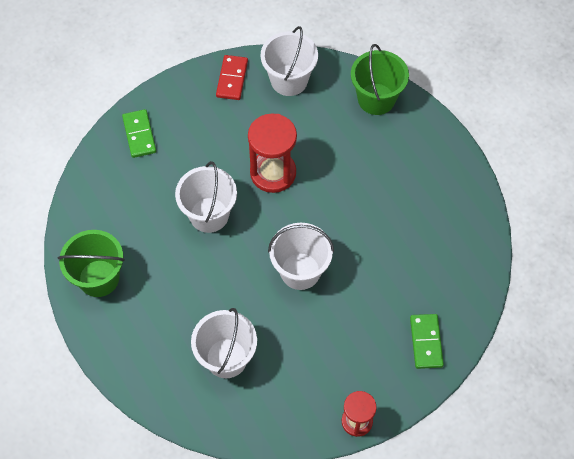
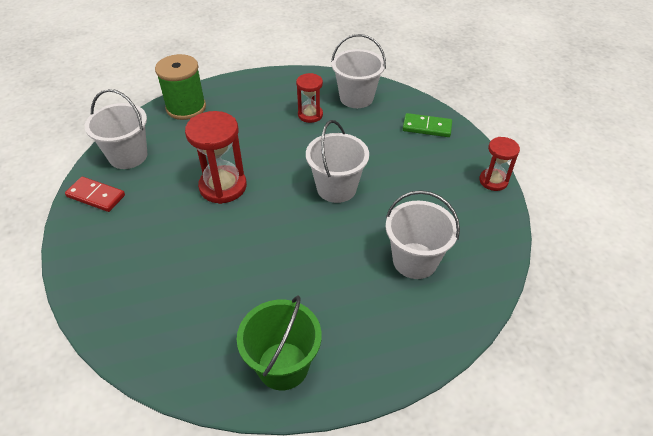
camera: 75 degrees left, 15 degrees down
(139, 135) = (111, 289): green domino -> none
(209, 215) = (246, 244): white bucket -> white bucket (356, 98)
(376, 99) = (186, 108): green bucket -> green spool
(406, 218) = (310, 115): none -> red hourglass

